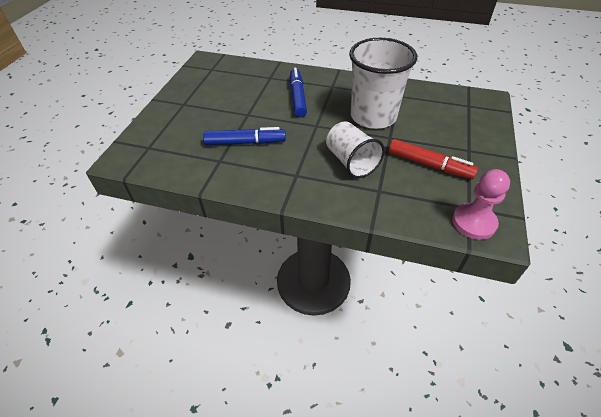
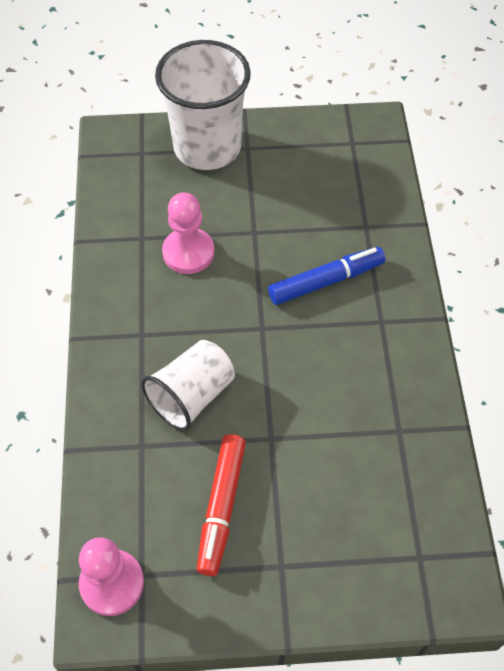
camera: 70 degrees right, 10 degrees up
(245, 142) = (188, 252): blue marker -> pink pawn
(373, 116) = (317, 402): white cup -> white cup (207, 147)

